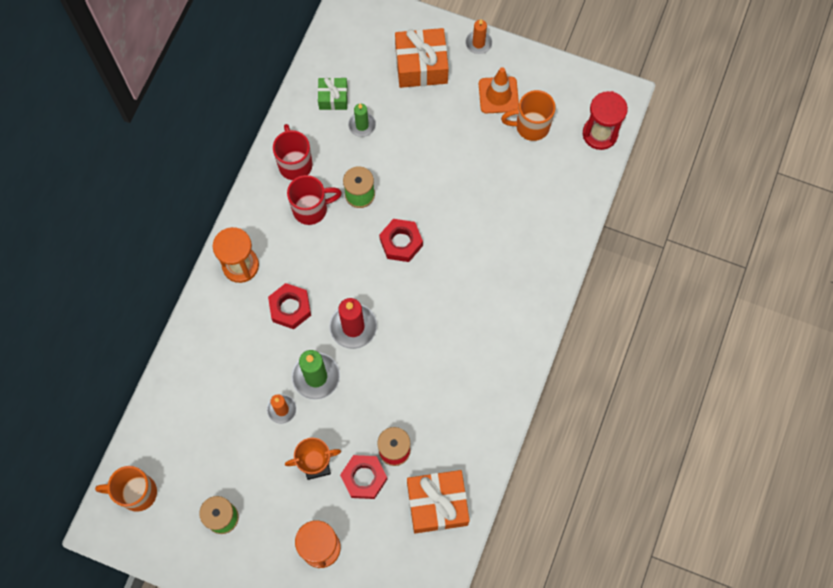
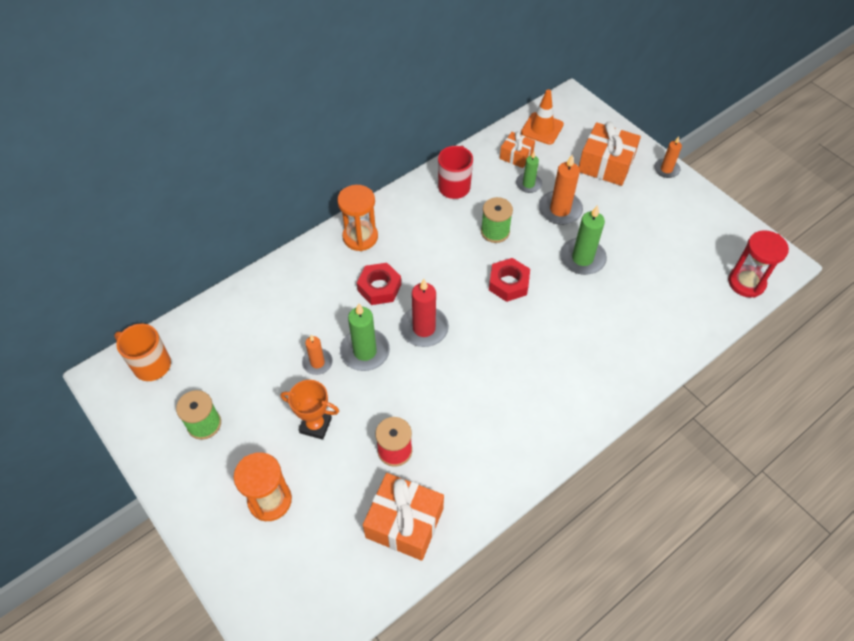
camera: 30 degrees right, 15 degrees down
(311, 209) = (447, 224): red mug -> none
(333, 98) = (516, 156): green gift -> orange gift
(364, 478) = (351, 460): red nut -> none
(405, 139) = (560, 210): none -> orange candle
(451, 182) = (582, 258): none -> green candle
(498, 95) = (663, 213): orange traffic cone -> orange traffic cone (542, 129)
(530, 126) = (681, 248): orange mug -> none

